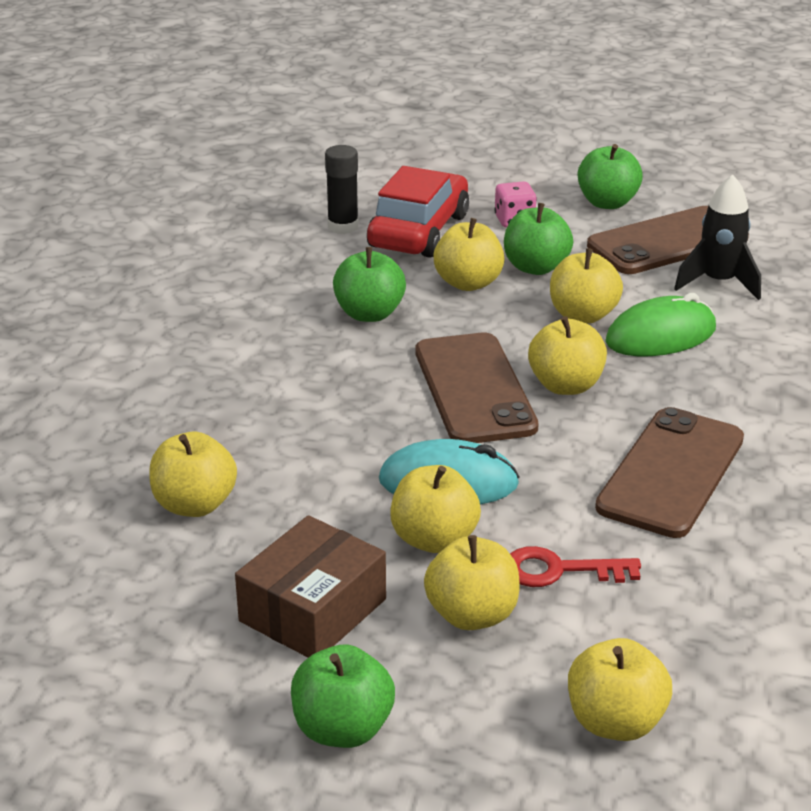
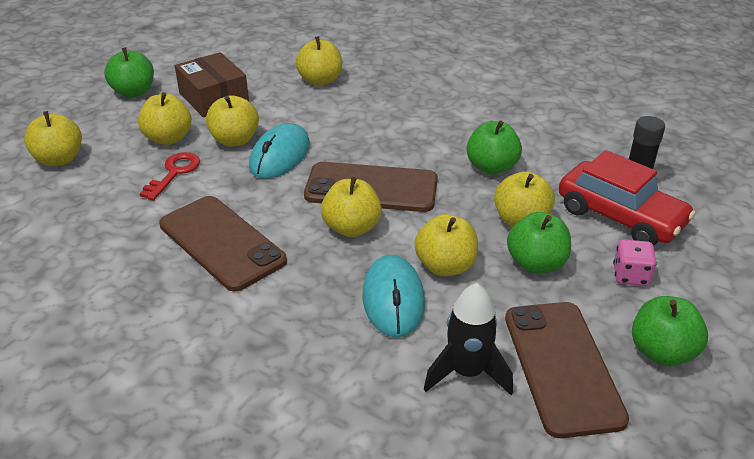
camera: 110 degrees right, 5 degrees up
(660, 335) = (393, 299): green mouse -> turquoise mouse

